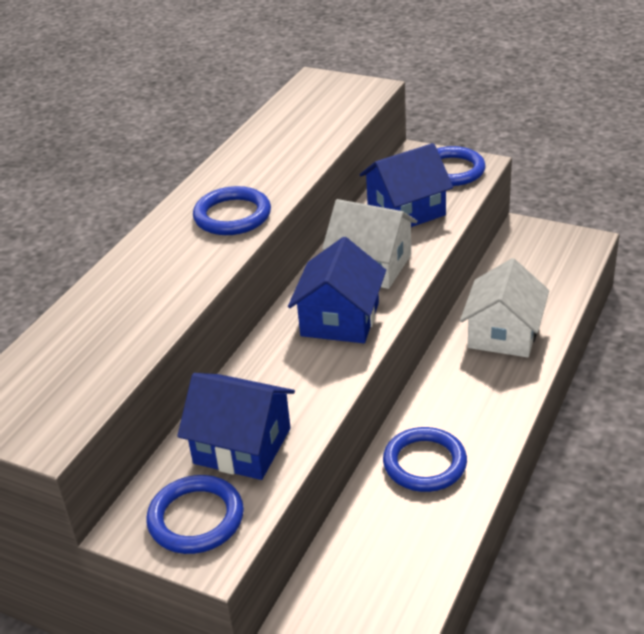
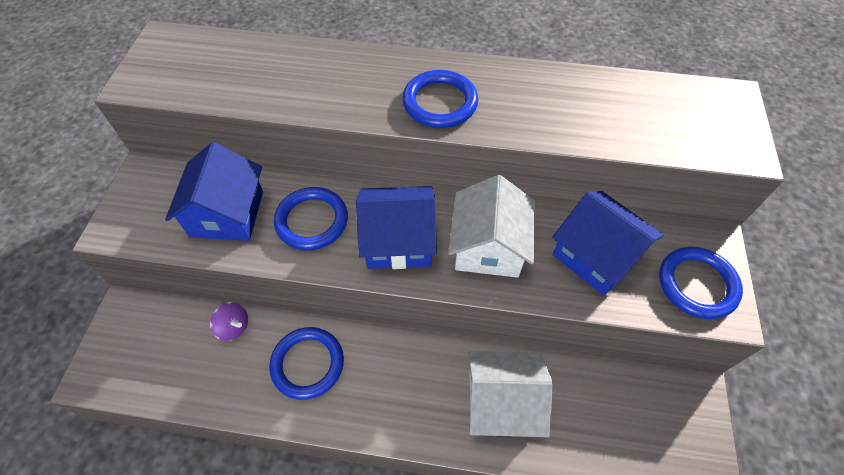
camera: 70 degrees right, 20 degrees up
(196, 518) = (150, 207): blue ring -> blue ring (312, 221)
(357, 525) = (234, 327): none -> purple spinning top

